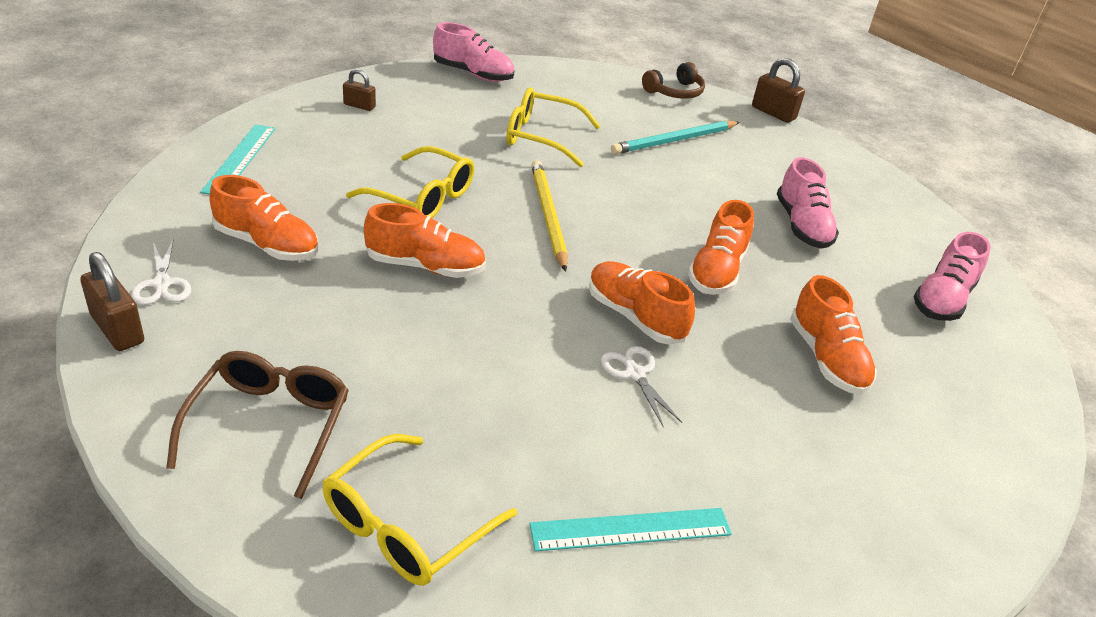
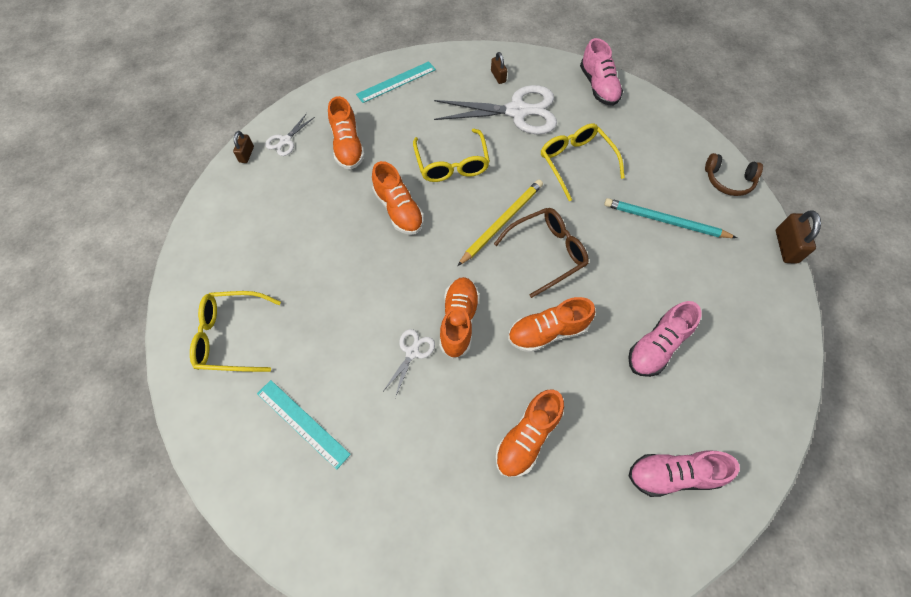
camera: 55 degrees right, 25 degrees up
(117, 329) = (246, 154): brown padlock -> brown padlock, size x0.62
(269, 425) = (242, 246): brown glasses -> brown glasses (547, 253)
(424, 124) = (517, 111): none -> white scissors

